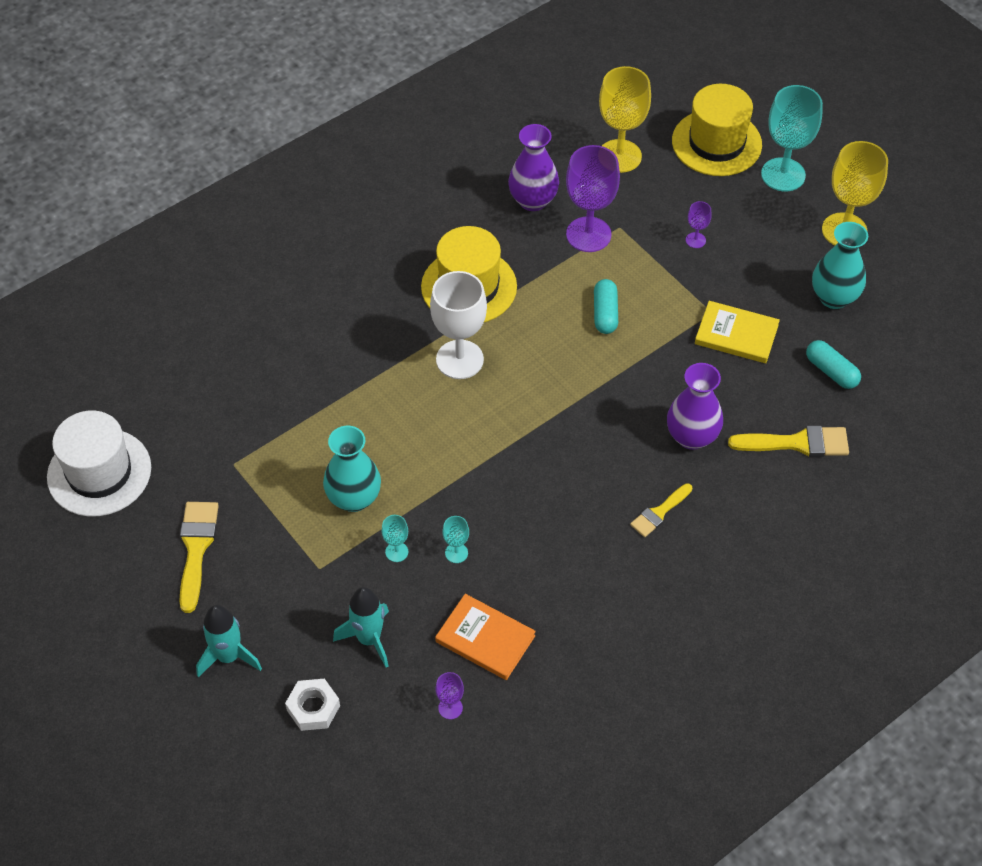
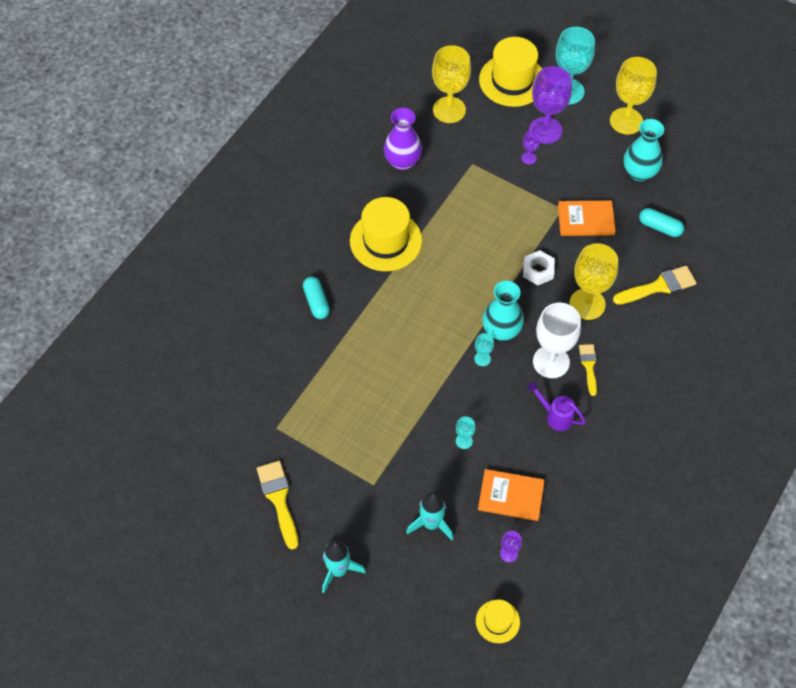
camera: 20 degrees left, 5 degrees up
(99, 472) = (180, 466): white hat -> none
(313, 708) = (415, 587): white nut -> white nut (538, 270)
(354, 498) = (374, 425): turquoise vase -> turquoise vase (501, 331)
(396, 552) = (422, 454): turquoise goblet -> turquoise goblet (482, 359)
(397, 786) = (497, 621): none -> yellow hat
(459, 359) = (403, 298): white goblet -> white goblet (551, 362)
(587, 559) = (555, 416): none -> purple watering can
(588, 234) = (453, 176): purple goblet -> purple goblet (545, 130)
(605, 313) = (490, 232): turquoise capsule -> turquoise capsule (316, 302)
(659, 512) = (589, 366): yellow brush -> yellow brush turned 150 degrees clockwise
(691, 436) = (587, 304): purple vase -> yellow goblet
(736, 335) = (586, 220): yellow book -> orange book

